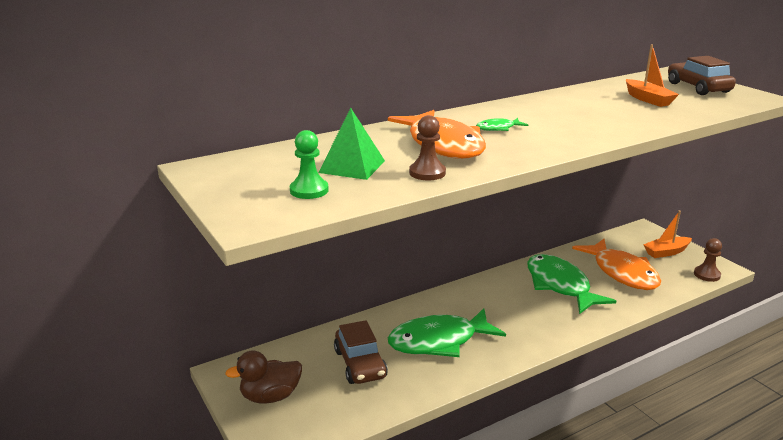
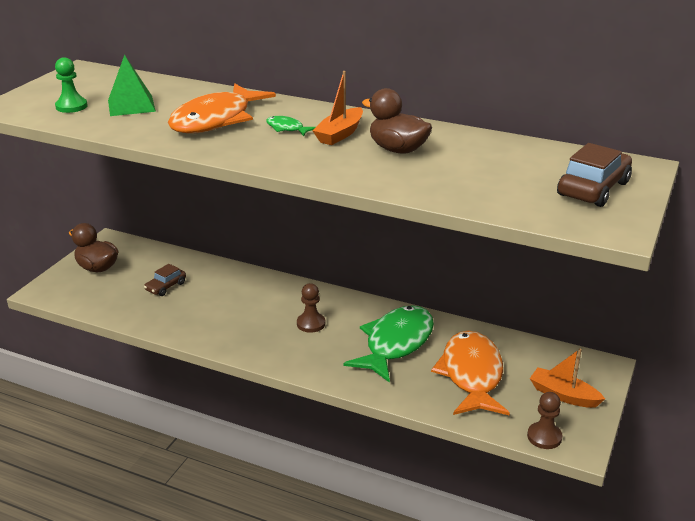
camera: 55 degrees right, 5 degrees up
(360, 364) = (166, 287): brown car -> brown car, size x0.61
(427, 173) = (144, 130): brown pawn -> brown pawn (311, 324)
(439, 341) = (230, 310): green fish -> none
(583, 110) = (397, 149): none -> brown duck
(622, 272) = (471, 375): orange fish -> orange fish turned 150 degrees clockwise
(648, 99) = (491, 171): orange boat -> orange boat (340, 134)

